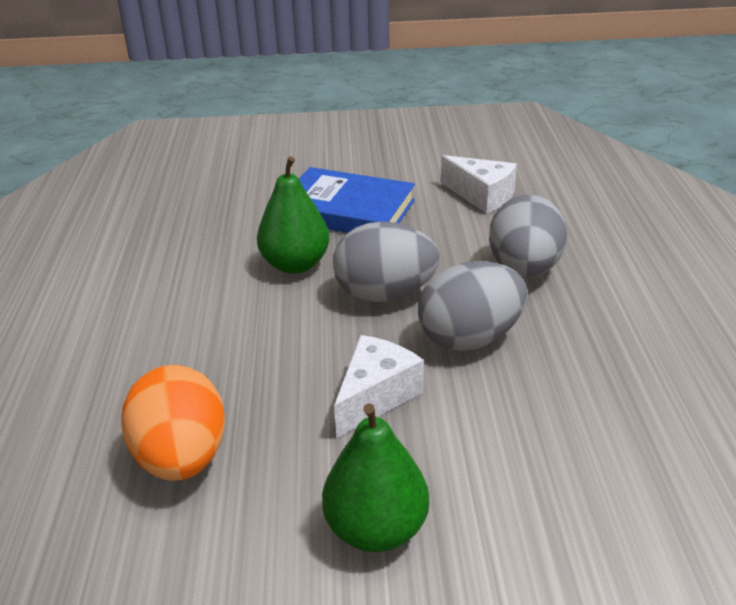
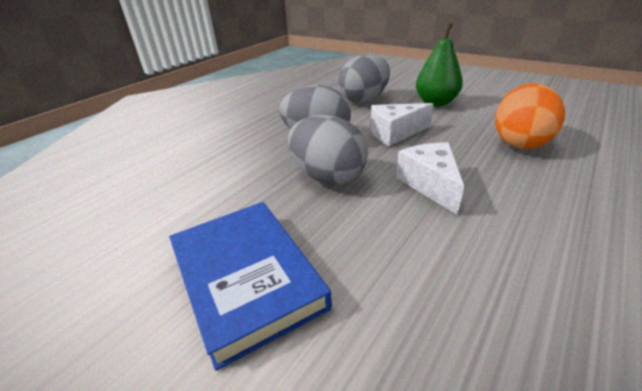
camera: 140 degrees left, 0 degrees up
(295, 265) = (366, 231): green pear -> none
(481, 196) = (129, 225): white cheese -> white cheese (430, 184)
(524, 269) = (229, 157): grey egg -> grey egg (364, 99)

